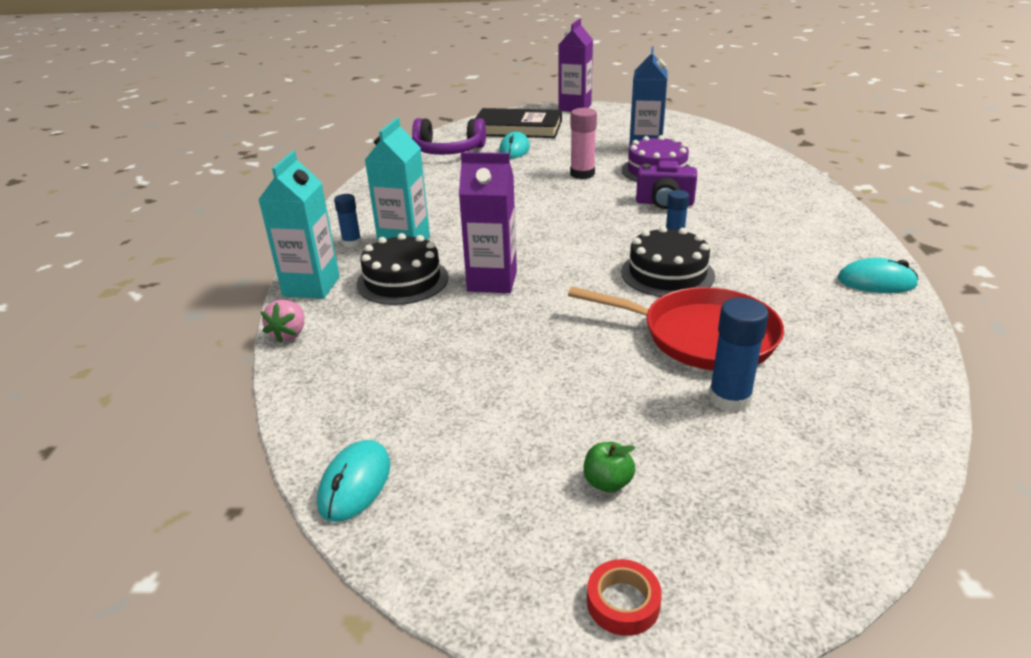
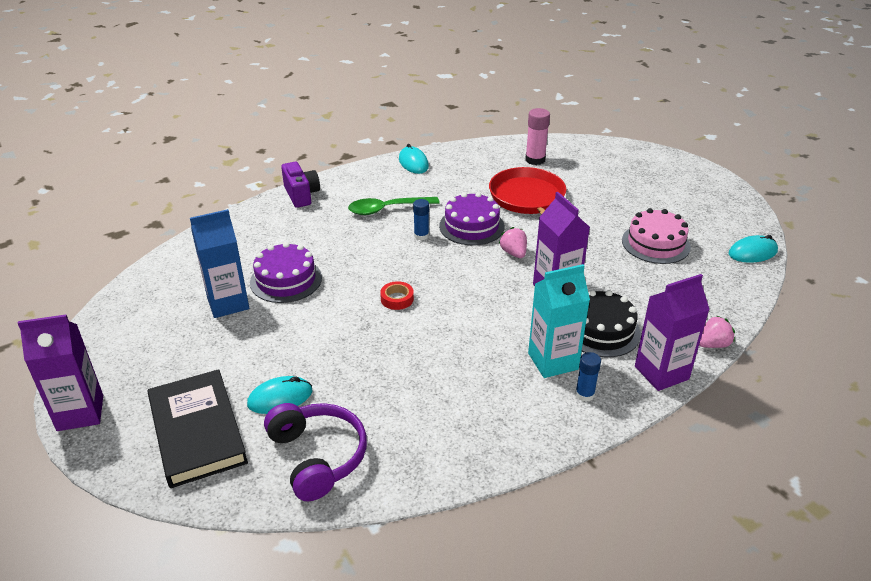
camera: 125 degrees left, 5 degrees up
(311, 286) = (661, 373): turquoise carton -> purple carton
(487, 395) = (655, 243): none -> pink cake
(582, 174) = (324, 320): pink glue stick -> pink glue stick (535, 160)
(584, 281) = (514, 253): none -> pink strawberry
(607, 483) = (660, 195): green apple -> none
(623, 603) = (703, 177): red tape -> red tape (397, 299)
(664, 203) = (358, 256): purple camera -> purple camera (301, 195)
(667, 273) = (471, 226): black cake -> purple cake
(729, 399) = (571, 182): blue glue stick -> none
(751, 236) = (387, 209): none -> green spoon

